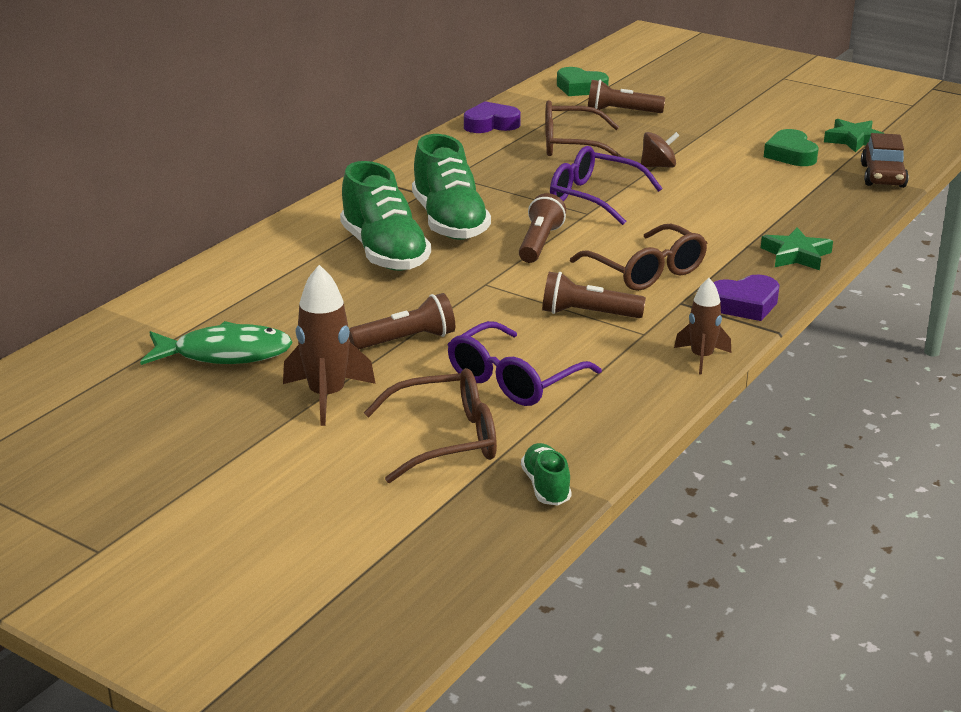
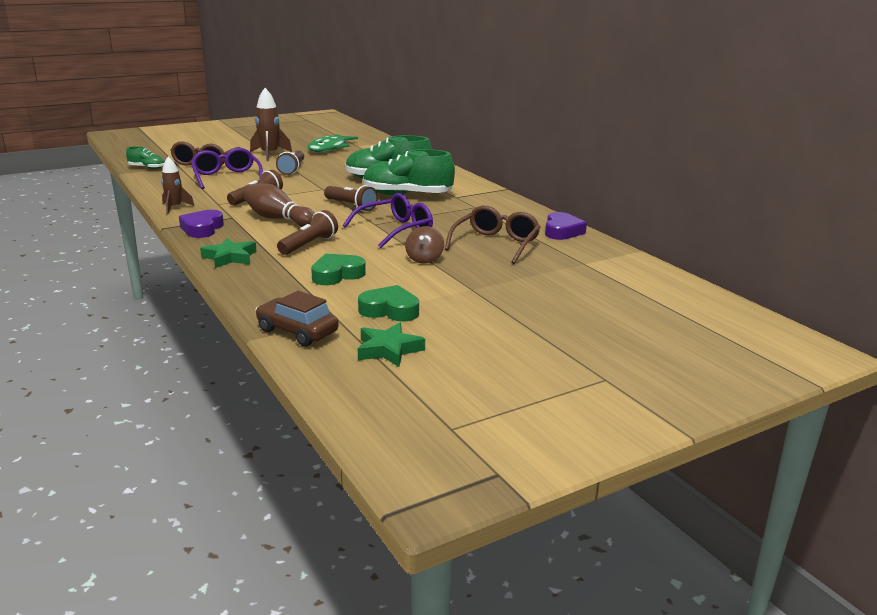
camera: 115 degrees right, 5 degrees down
(580, 88) = (630, 275): green heart -> green heart (337, 275)
(621, 112) = (555, 275): brown flashlight -> brown flashlight (309, 245)
(646, 271) = (278, 219): brown glasses -> brown bowling pin

